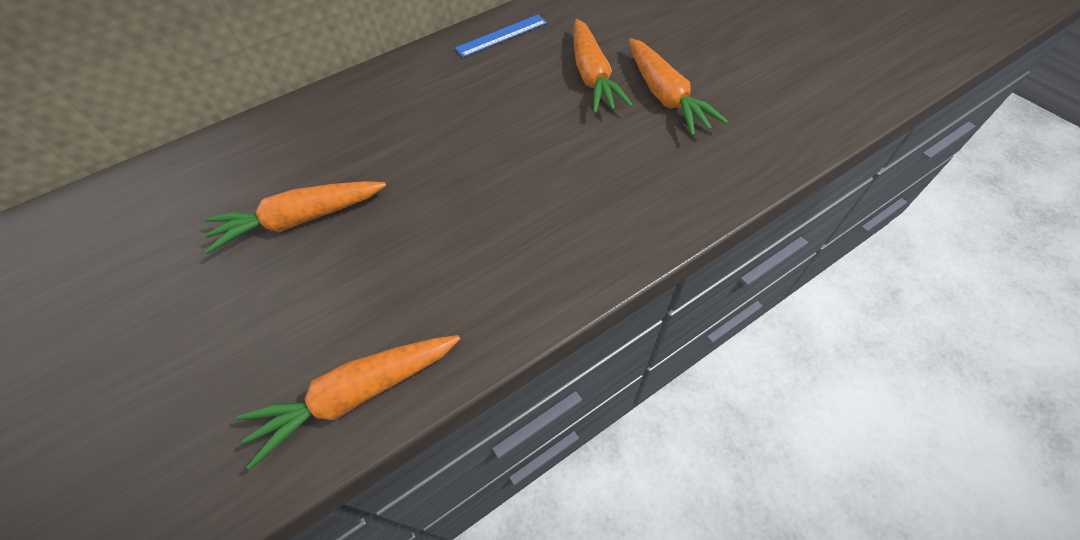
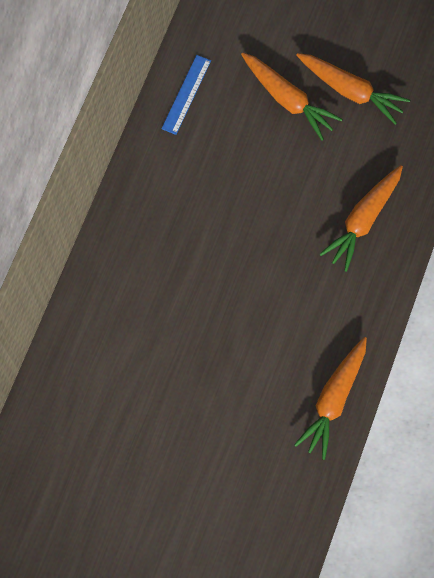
camera: 40 degrees left, 15 degrees up
(300, 220) = (197, 333): orange carrot -> orange carrot (363, 220)

